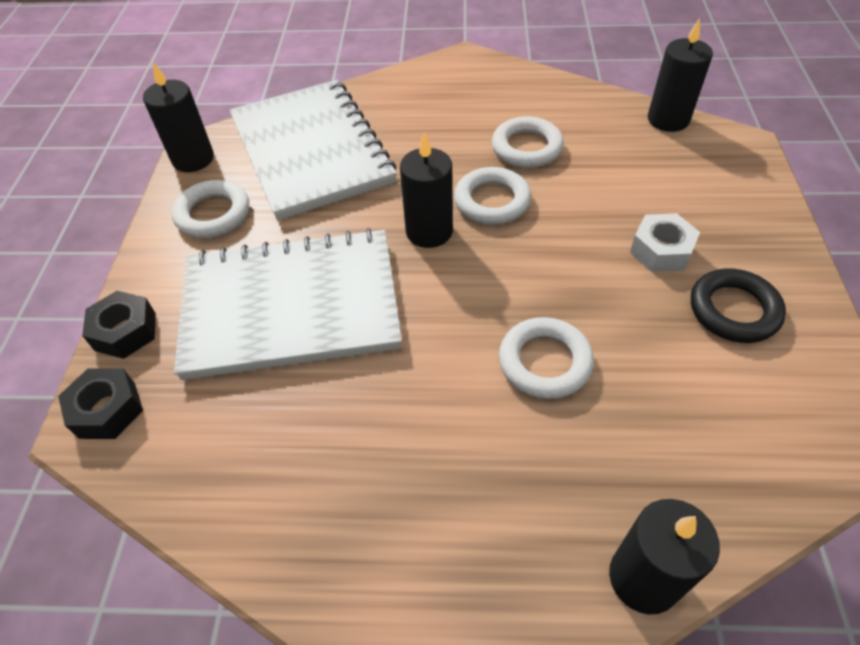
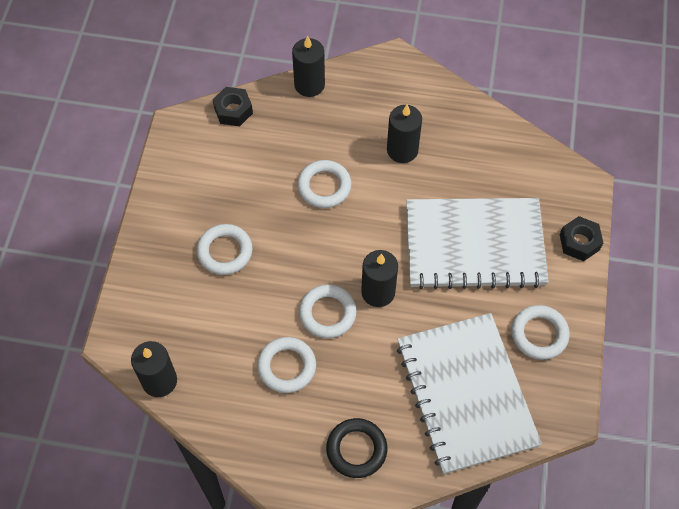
camera: 175 degrees left, 10 degrees up
(107, 410) = (575, 193): black nut -> black nut (233, 110)
(193, 159) = (567, 400): black candle -> black candle (402, 150)
(661, 250) = (225, 251): white nut -> white ring
(733, 310) = (201, 203): black ring -> black ring (356, 449)

